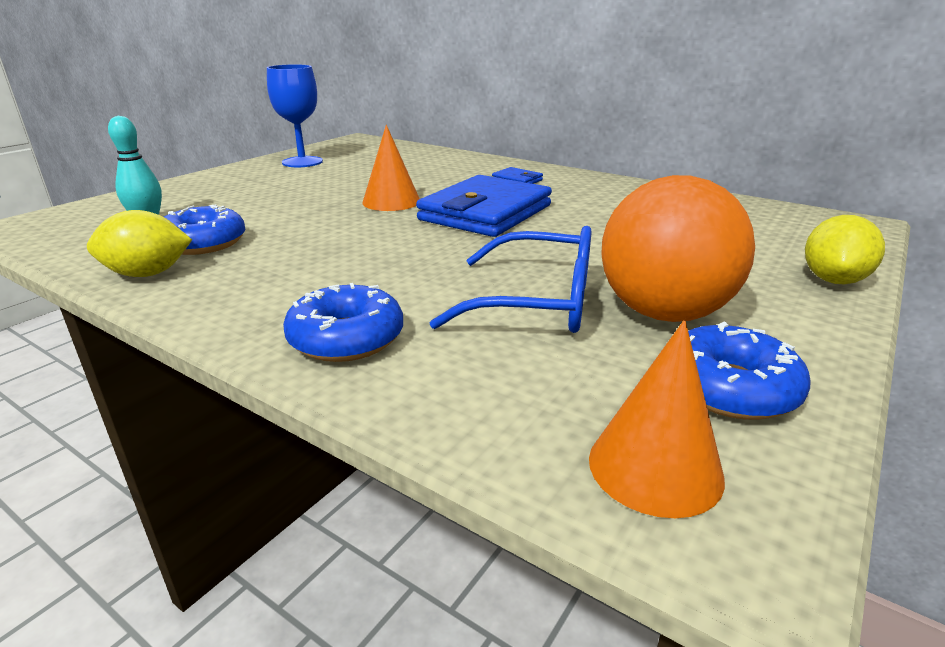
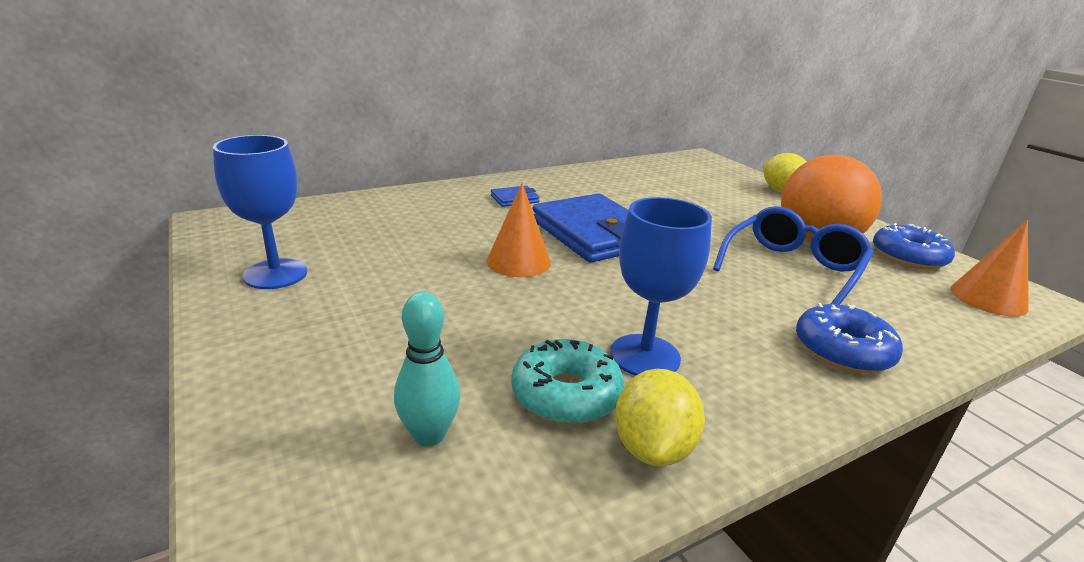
camera: 65 degrees left, 0 degrees up
(203, 243) = (566, 394): blue donut -> turquoise donut
(270, 257) = (645, 356): none -> blue goblet

